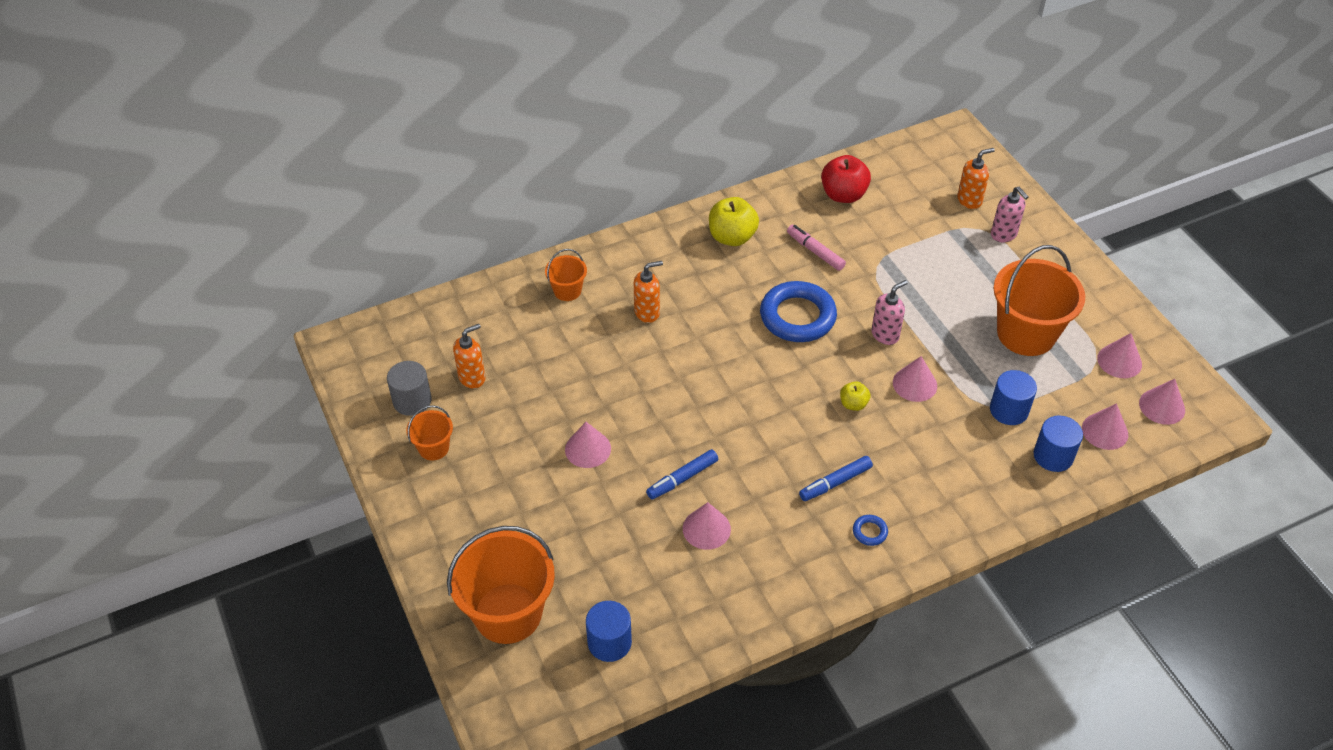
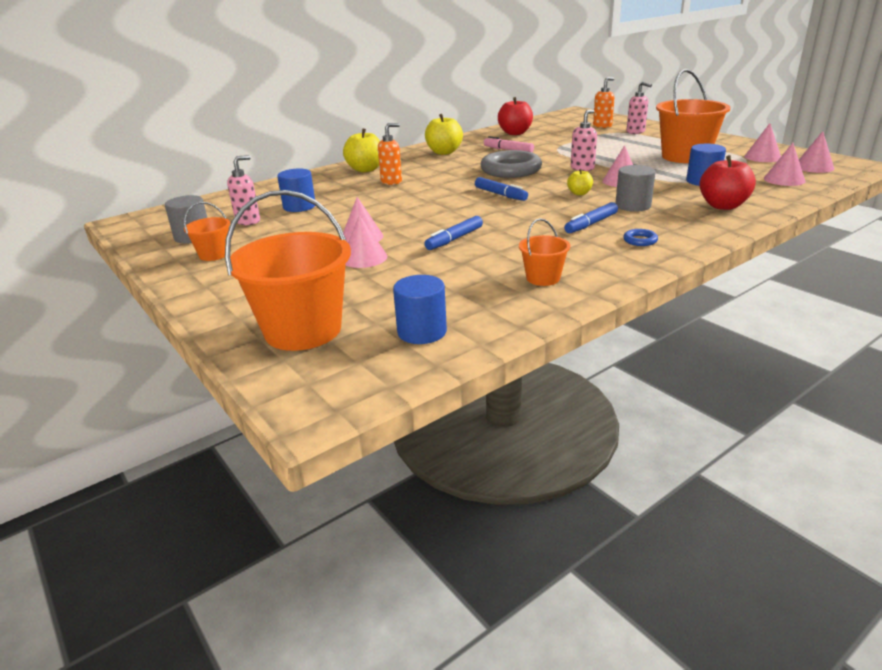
camera: 10 degrees left, 20 degrees down
(472, 377) = (248, 221): orange soap dispenser -> pink soap dispenser
(567, 291) = (324, 181): orange bucket -> orange bucket (543, 278)
(623, 267) = (365, 169): none -> yellow apple
(706, 529) = (490, 258): pink cone -> pink cone (364, 258)
(763, 383) = (500, 194): none -> blue marker
(797, 316) = (511, 170): blue ring -> grey ring
(899, 451) = (633, 206): none -> grey cylinder
(996, 478) = (723, 206): none -> red apple
(1053, 456) = (757, 192): blue cylinder -> blue cylinder (299, 206)

